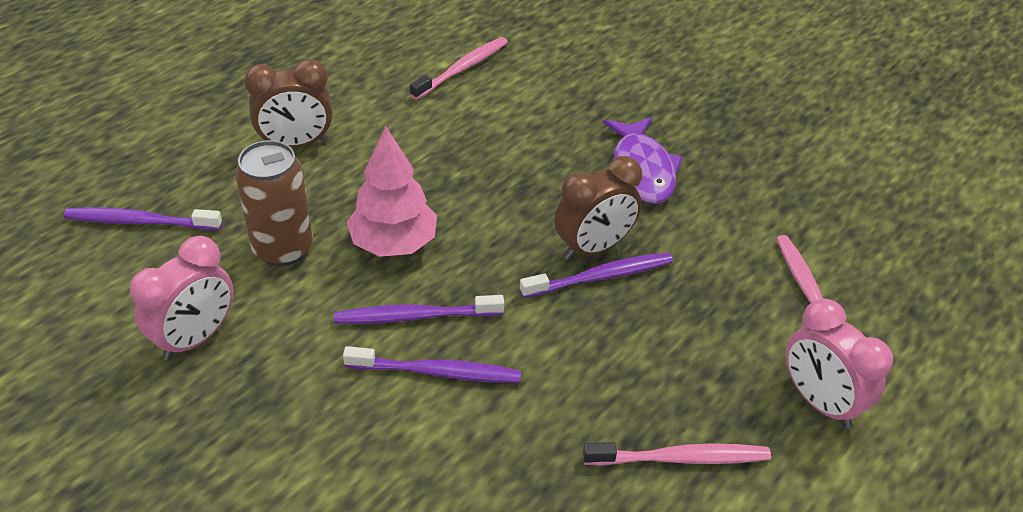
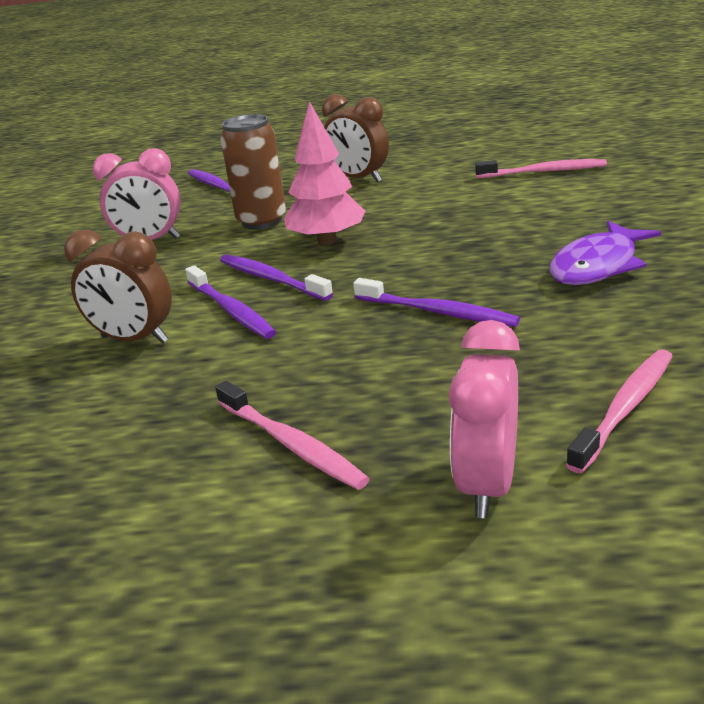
camera: 55 degrees right, 15 degrees down
(593, 248) = (464, 294): brown clock -> brown clock (134, 340)

